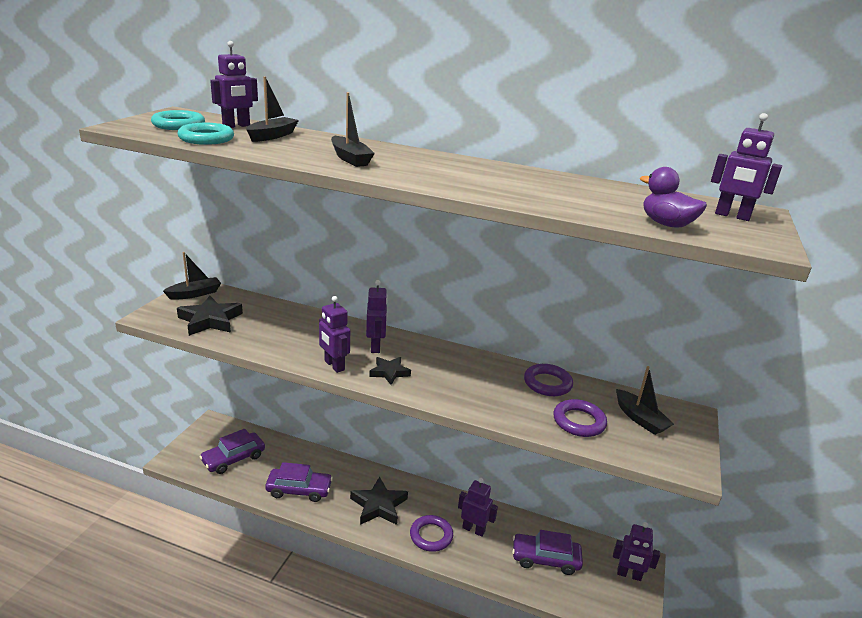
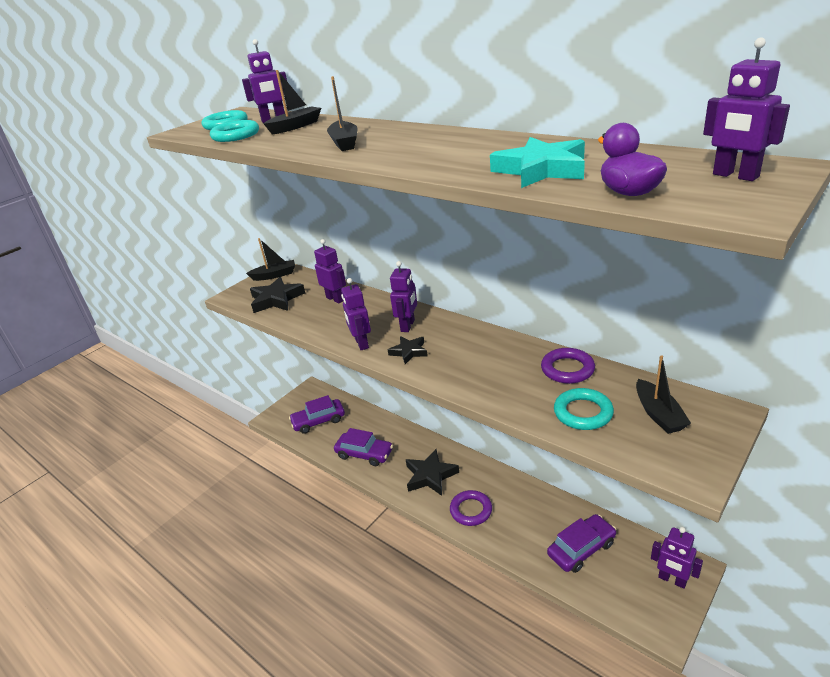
camera: 25 degrees right, 5 degrees up
(473, 529) = (515, 509): purple robot -> purple robot (335, 299)
(545, 559) = (581, 549): purple car -> purple car turned 120 degrees clockwise
(574, 200) = (541, 170): none -> turquoise star
(579, 422) = (583, 413): purple ring -> turquoise ring

